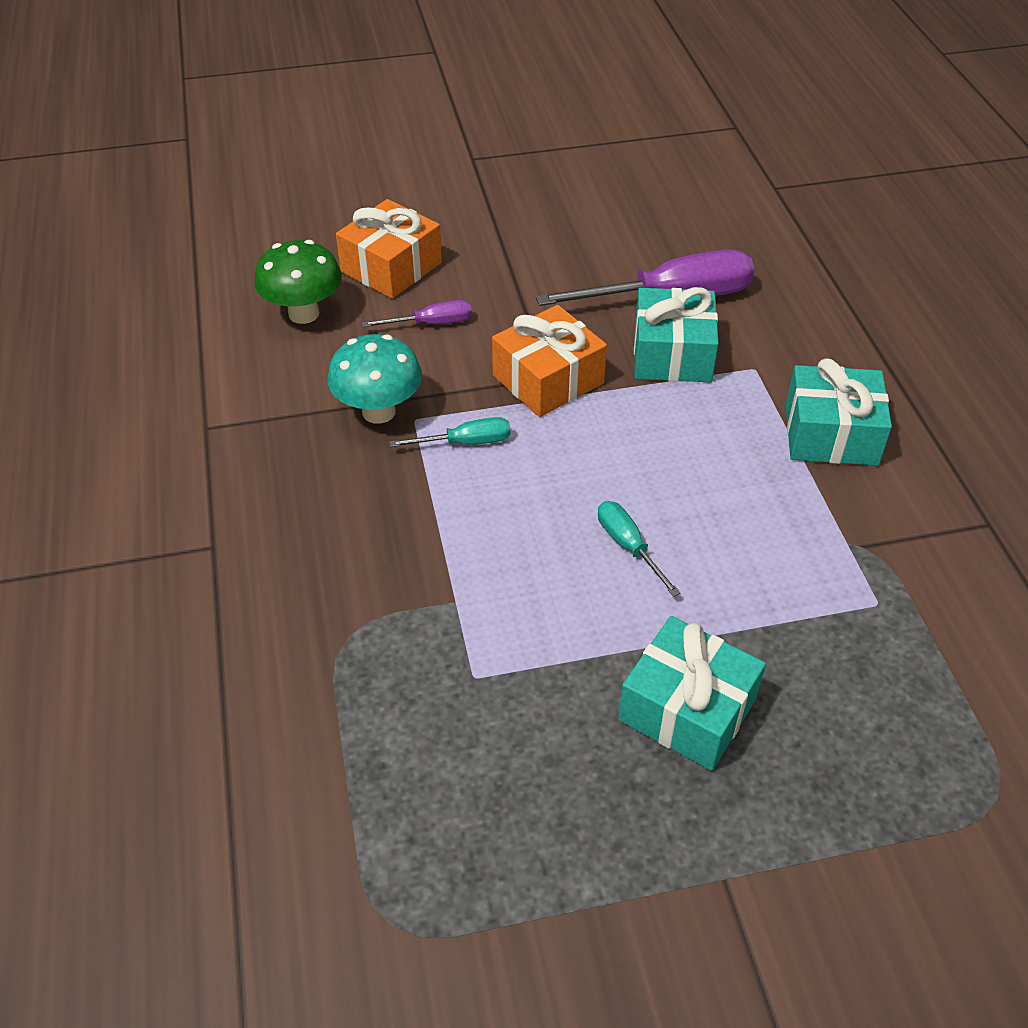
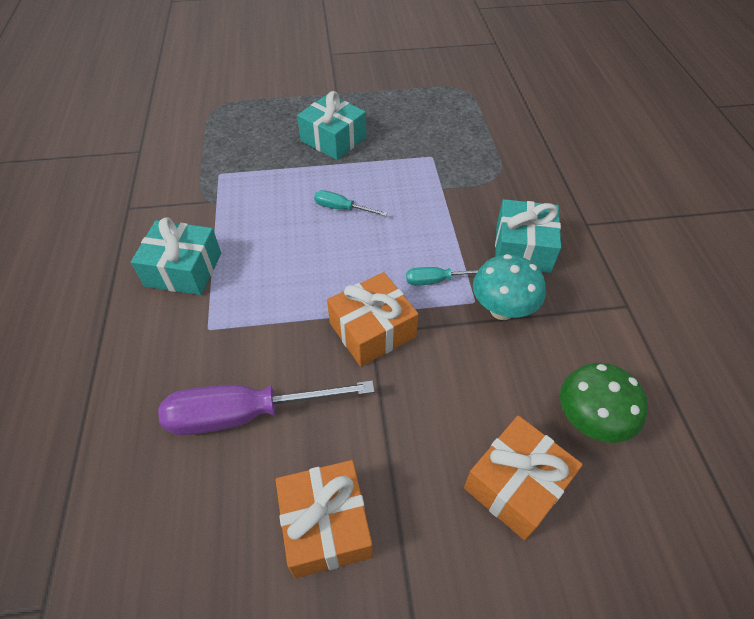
camera: 175 degrees left, 5 degrees up
(431, 323) = (468, 399): purple screwdriver -> none
(566, 236) = (326, 525): none -> orange gift
(628, 546) = (342, 208): turquoise screwdriver -> turquoise screwdriver turned 135 degrees clockwise
(672, 354) = (267, 348): turquoise gift -> turquoise gift (522, 248)

